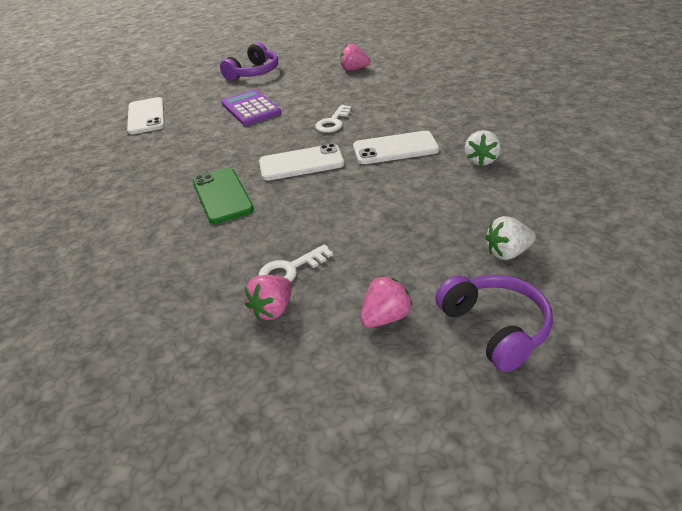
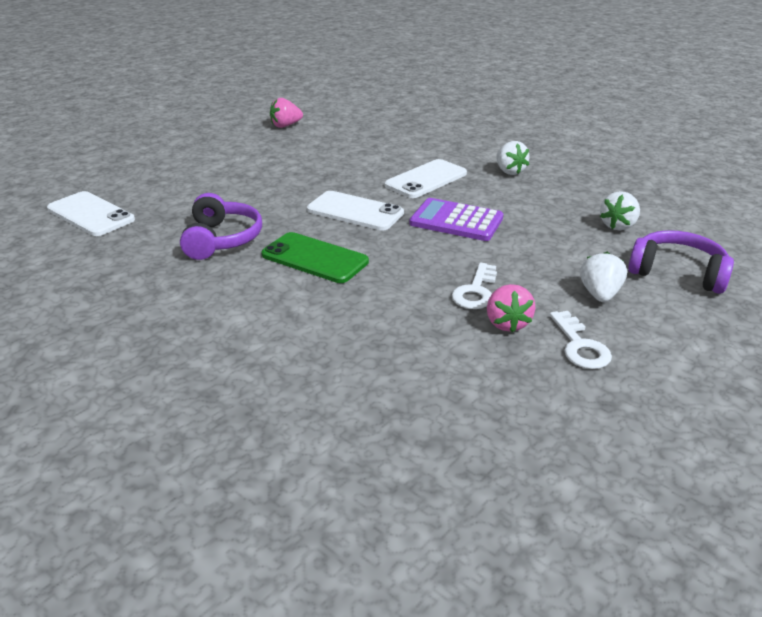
camera: 40 degrees left, 5 degrees down
(250, 108) = (221, 180): purple calculator -> purple calculator (456, 221)
(253, 72) = (170, 147): purple headphones -> purple headphones (221, 239)
(301, 163) = (355, 211): white phone -> white phone turned 75 degrees clockwise
(333, 122) = (334, 172): white key -> white key (580, 346)
(385, 317) = (599, 294): pink strawberry -> white strawberry

